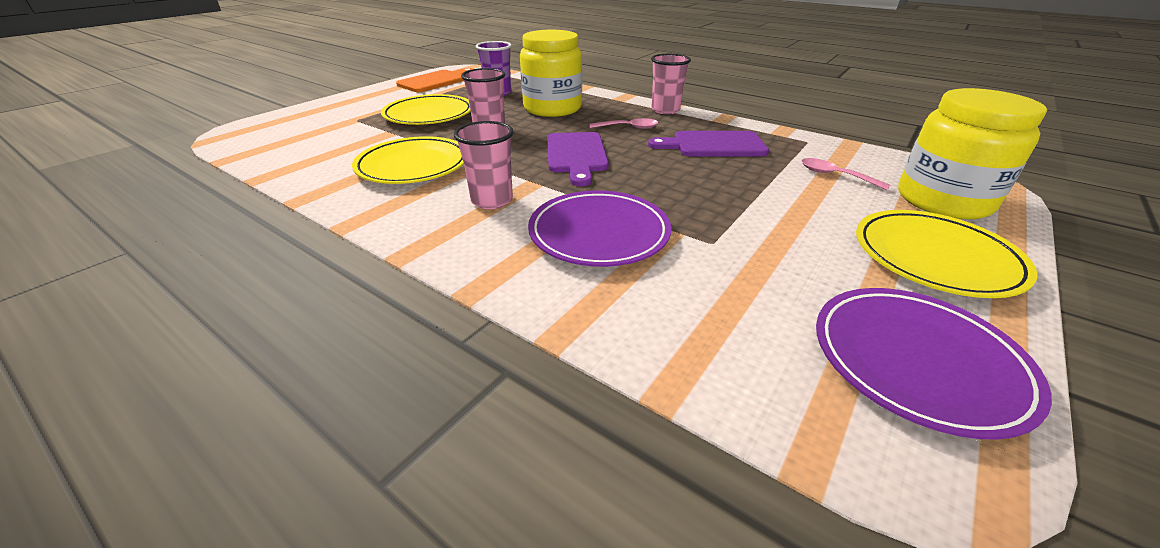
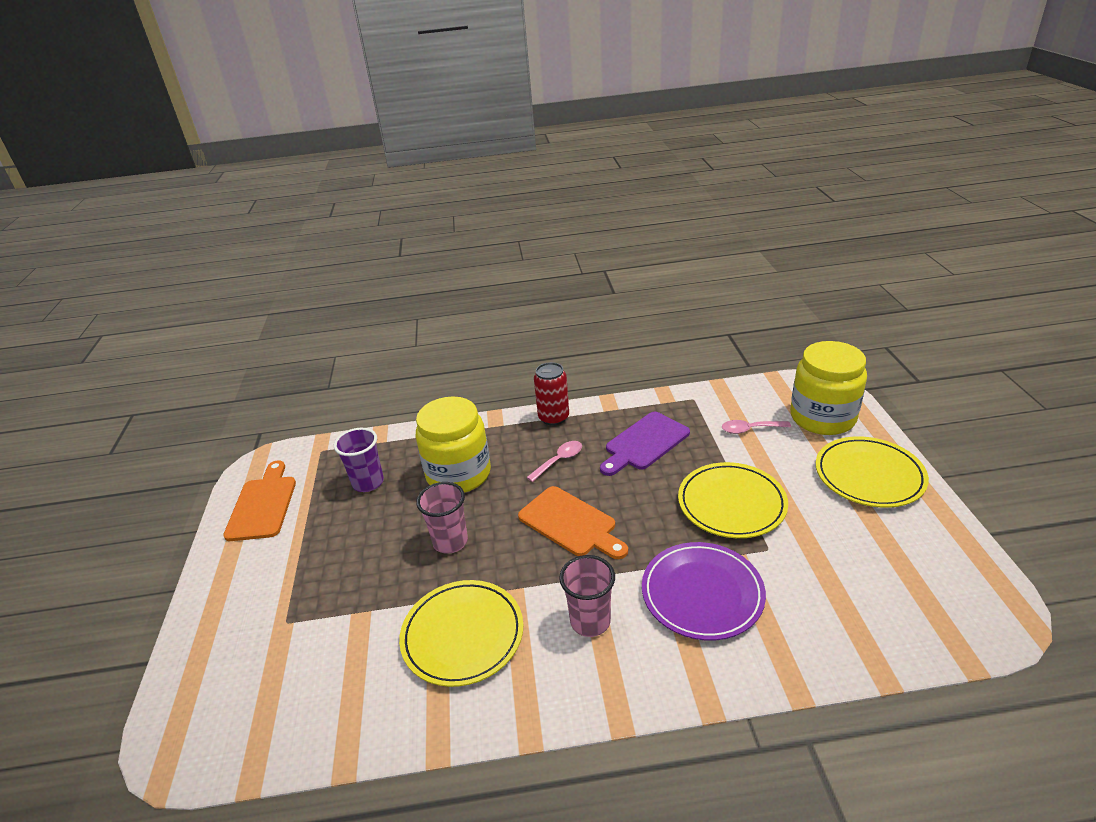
camera: 40 degrees left, 0 degrees up
(429, 115) = (353, 561): yellow plate -> yellow plate (731, 503)
(576, 155) = (570, 523): purple cutting board -> orange cutting board
(665, 110) = (553, 417): pink cup -> red can
(917, 361) = (937, 563): purple plate -> none

